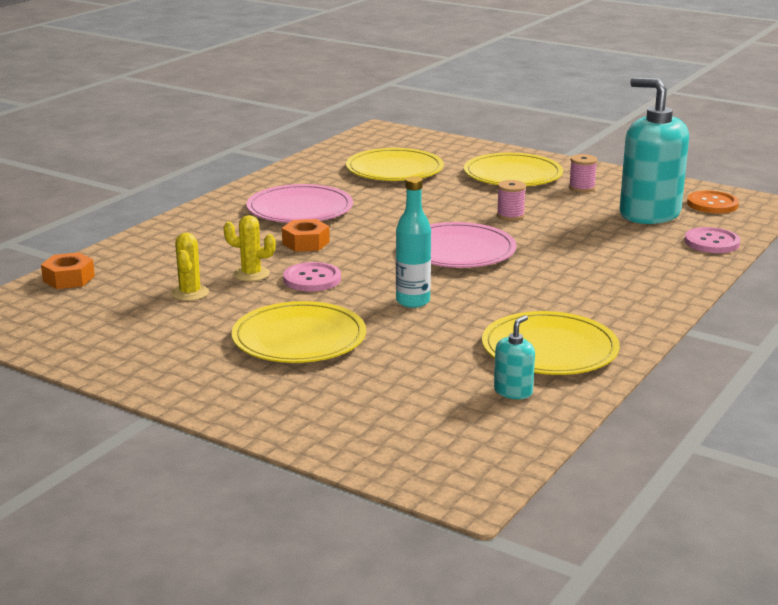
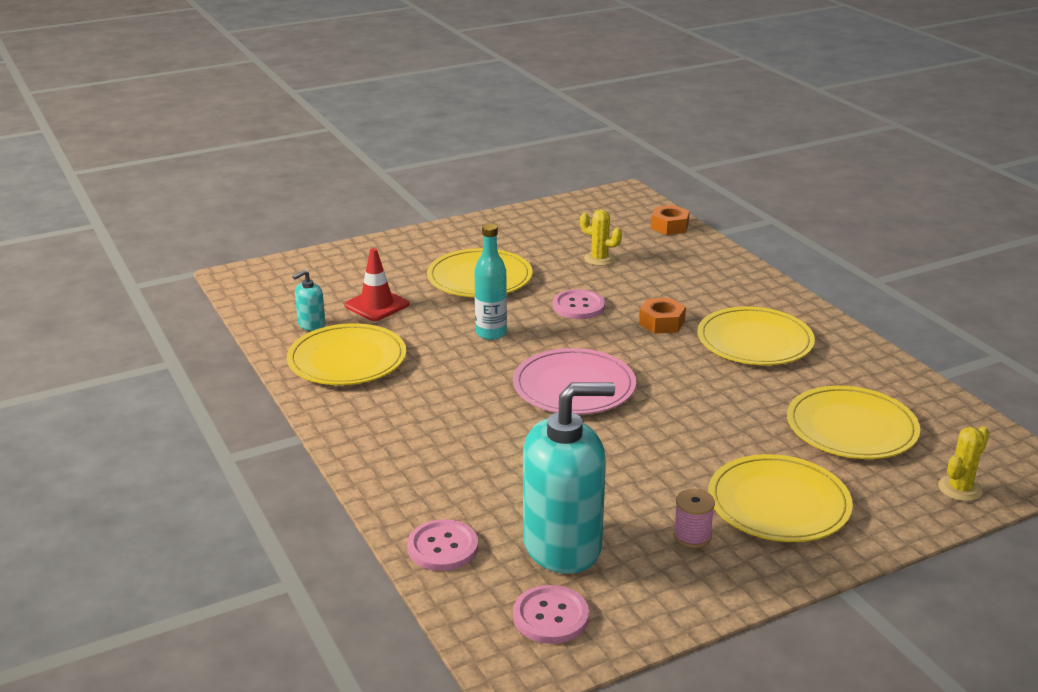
camera: 120 degrees right, 5 degrees up
(251, 274) = (613, 286): yellow cactus -> yellow cactus (959, 489)
(300, 209) = (755, 341): pink plate -> yellow plate
(426, 372) = (377, 305): none -> red traffic cone
(510, 215) = (640, 448): pink spool -> none
(513, 391) = (311, 325): turquoise soap dispenser -> turquoise soap dispenser turned 75 degrees clockwise
(712, 204) = (550, 616): orange button -> pink button

